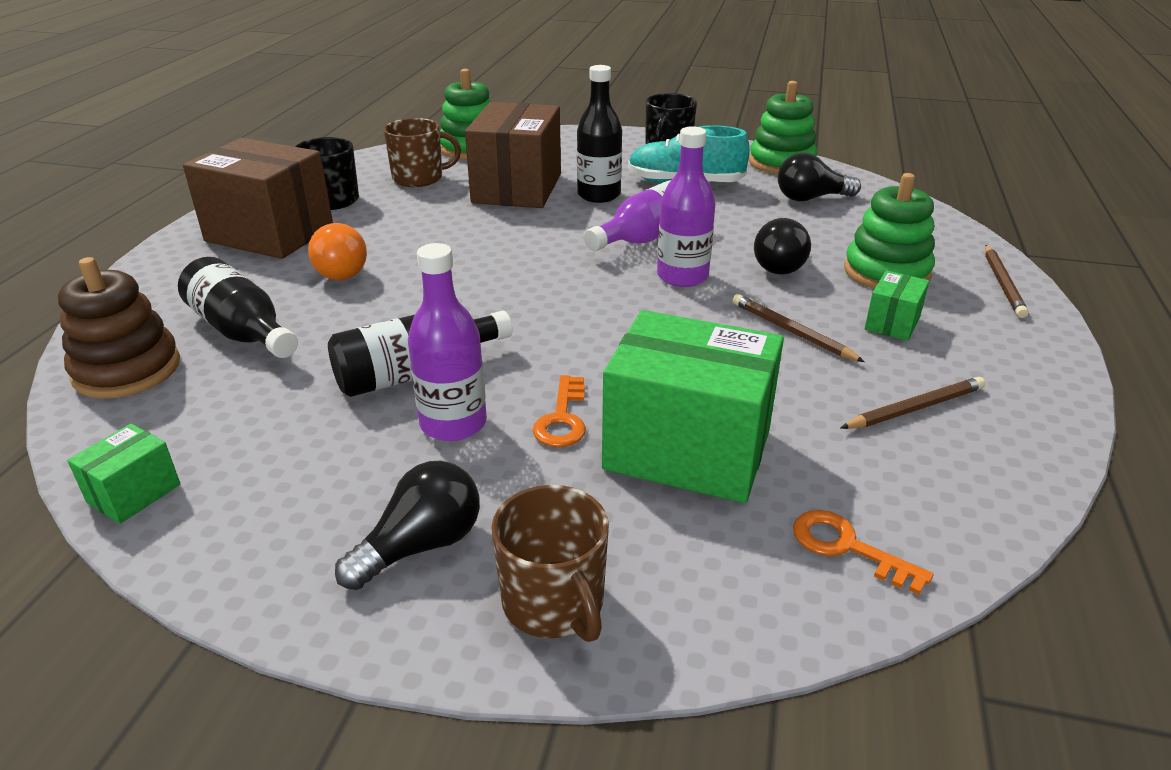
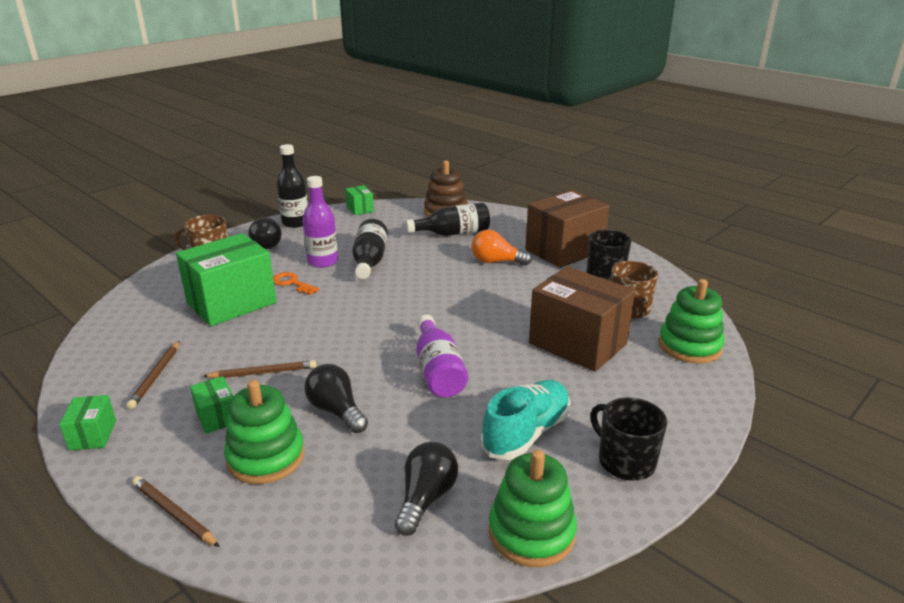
camera: 120 degrees right, 5 degrees down
(599, 195) = (534, 376): black bottle -> black bottle (295, 223)
(682, 276) = (369, 362): purple bottle -> none
(848, 548) = (135, 314): orange key -> none
(1043, 386) = (93, 435): none -> green box

